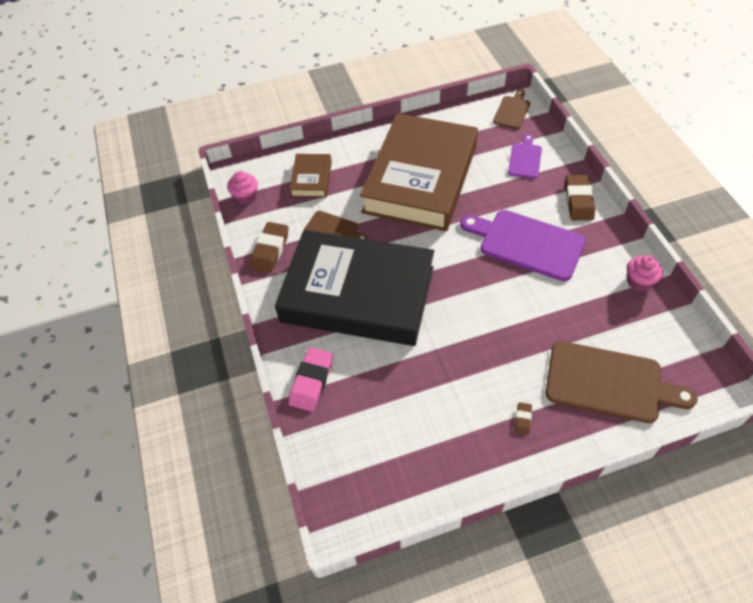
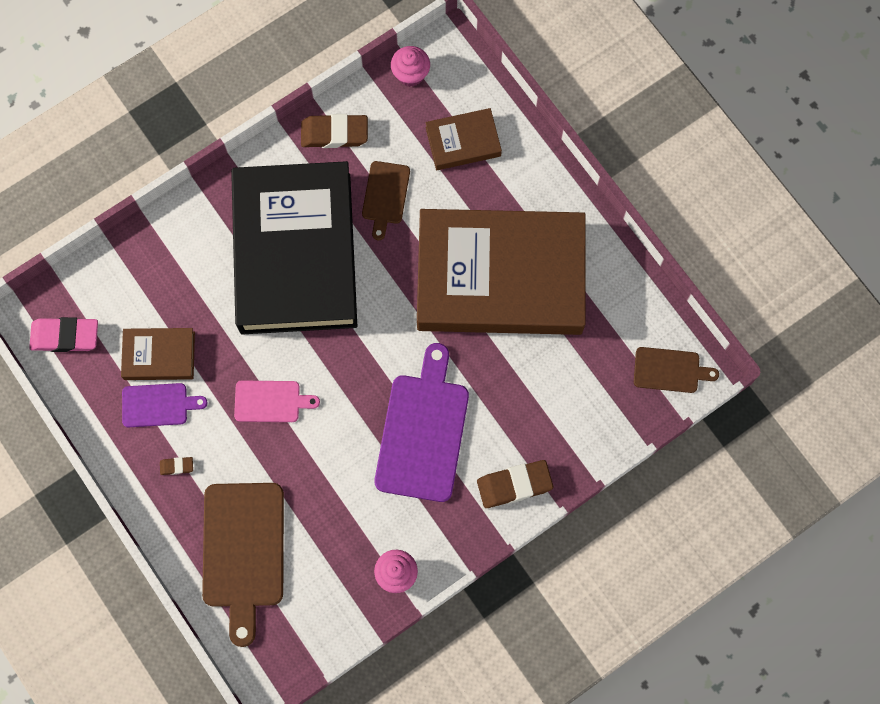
camera: 70 degrees right, 20 degrees up
(312, 381) = (171, 239): pink eraser -> pink eraser (65, 336)
(416, 412) = (159, 355): none -> brown book
(479, 336) = (271, 401): none -> pink cutting board
(525, 159) = (575, 404): purple cutting board -> purple cutting board (158, 405)

